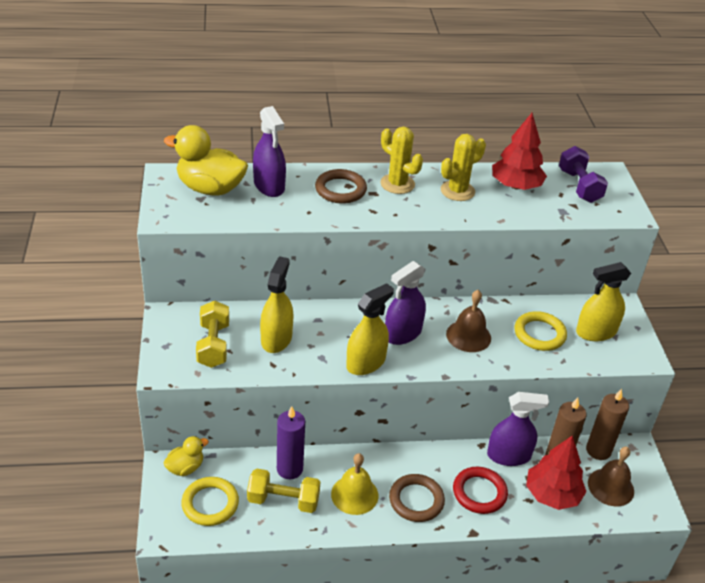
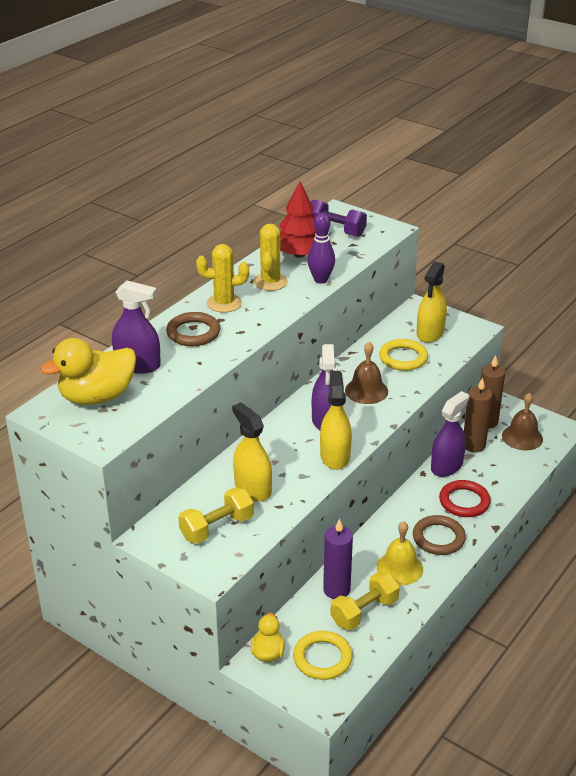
camera: 45 degrees left, 5 degrees down
(213, 345) = (217, 528): yellow dumbbell -> yellow dumbbell turned 75 degrees counterclockwise
(498, 214) = (320, 280): none -> purple bowling pin
(552, 494) = (501, 468): red tree -> none

